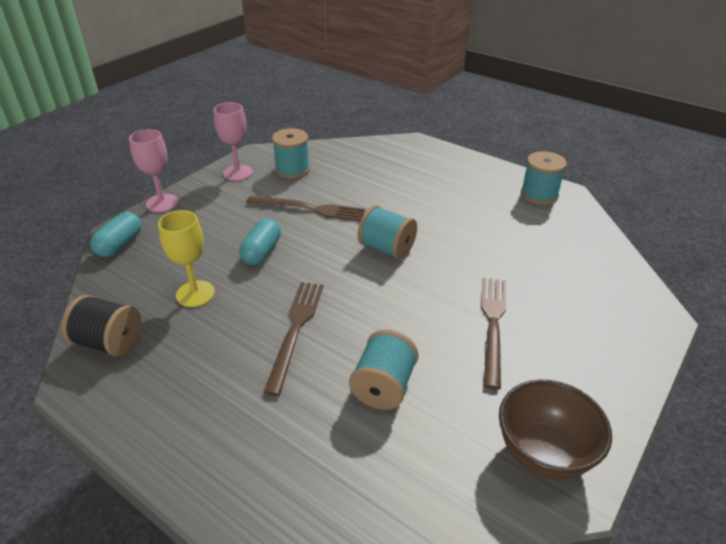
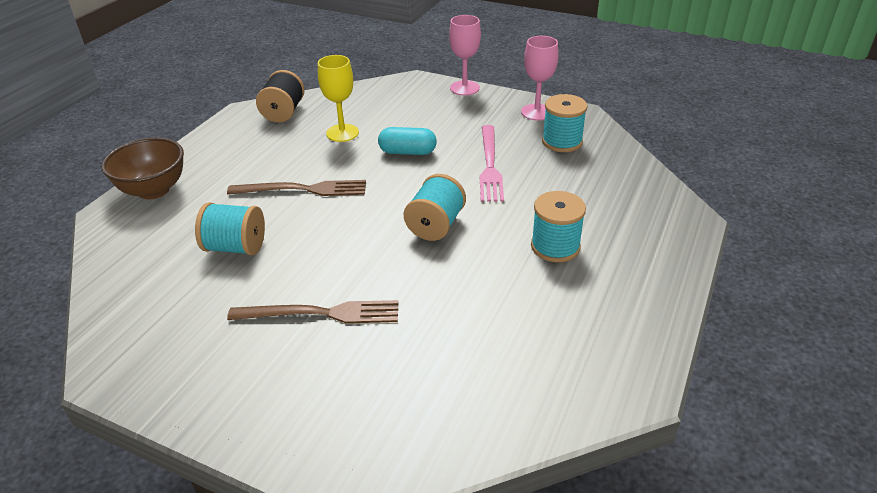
camera: 80 degrees right, 0 degrees up
(120, 244) = (398, 86): turquoise capsule -> none
(310, 209) = (490, 165): brown fork -> pink fork
(539, 195) = (616, 354): turquoise spool -> turquoise spool (555, 246)
(544, 453) = (149, 354): brown bowl -> brown bowl (154, 190)

